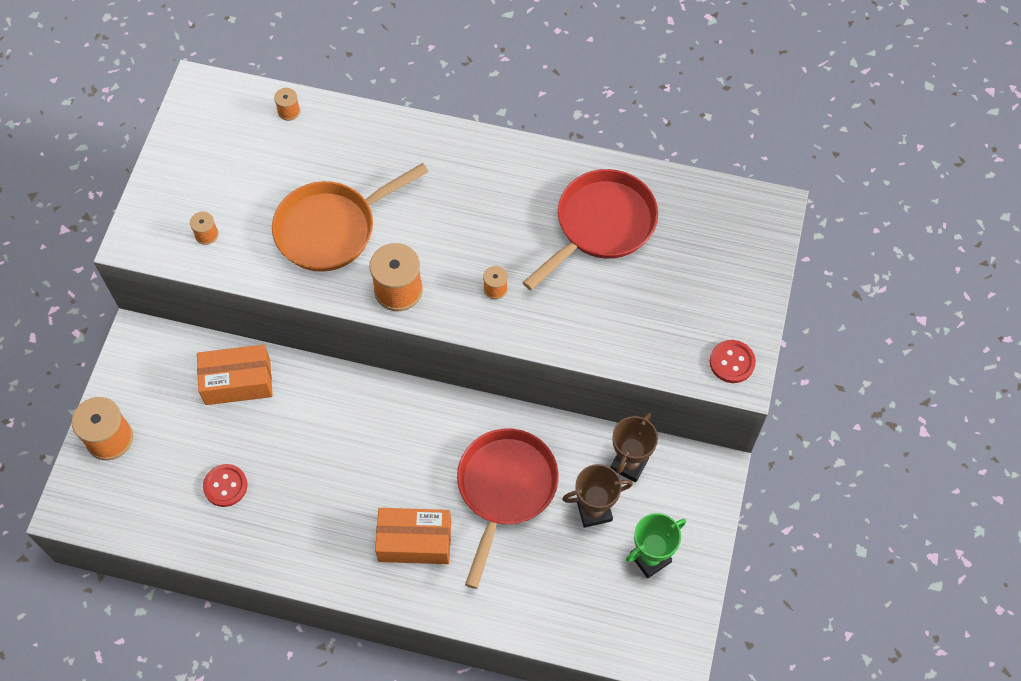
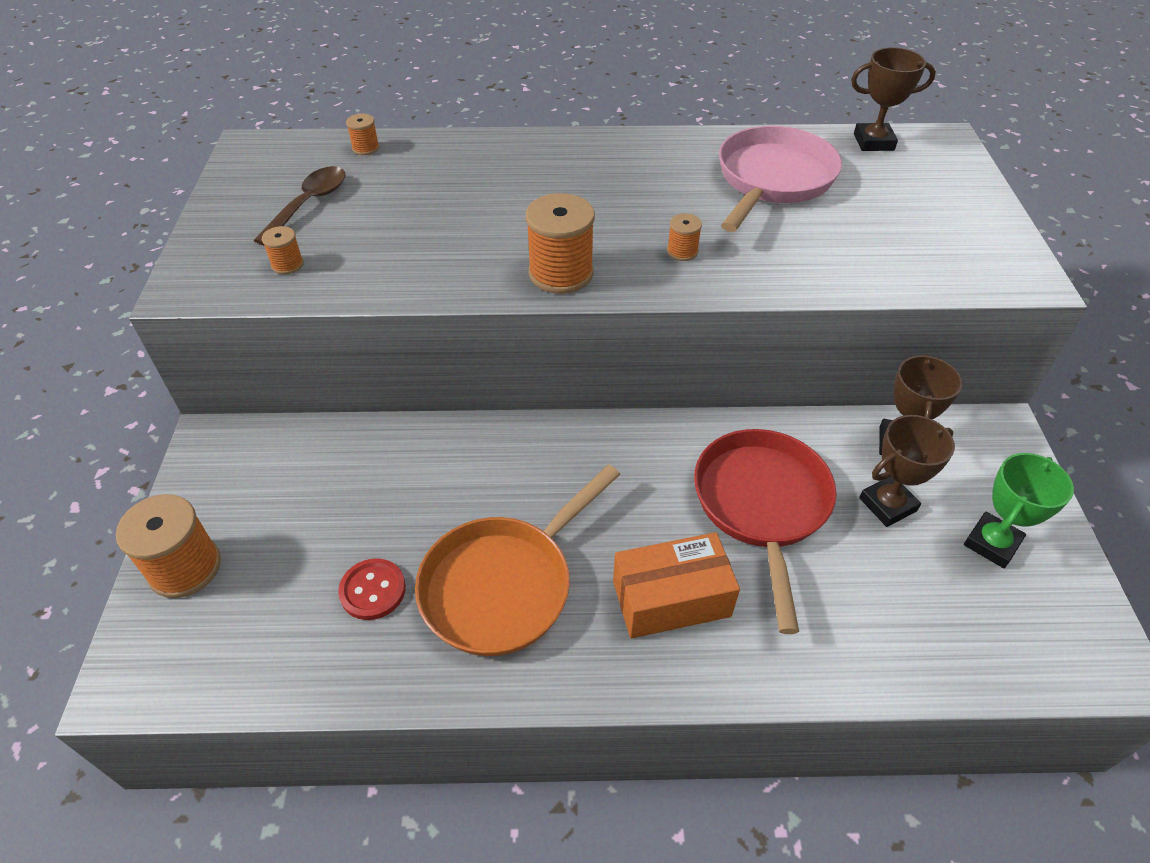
camera: 15 degrees left, 15 degrees down
(233, 171) = (309, 204): none -> brown spoon
(238, 382) = (361, 461): orange box -> none
(331, 228) = (452, 233): orange pan -> orange pan (503, 585)
(601, 225) = (773, 180): red pan -> pink pan
(709, 198) = (873, 142): none -> brown trophy
(732, 362) = (1007, 266): red button -> none

